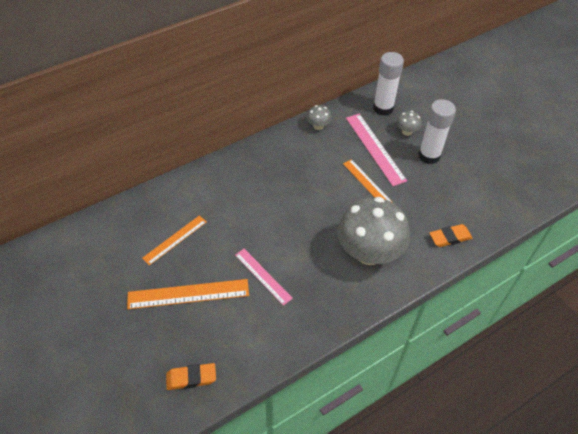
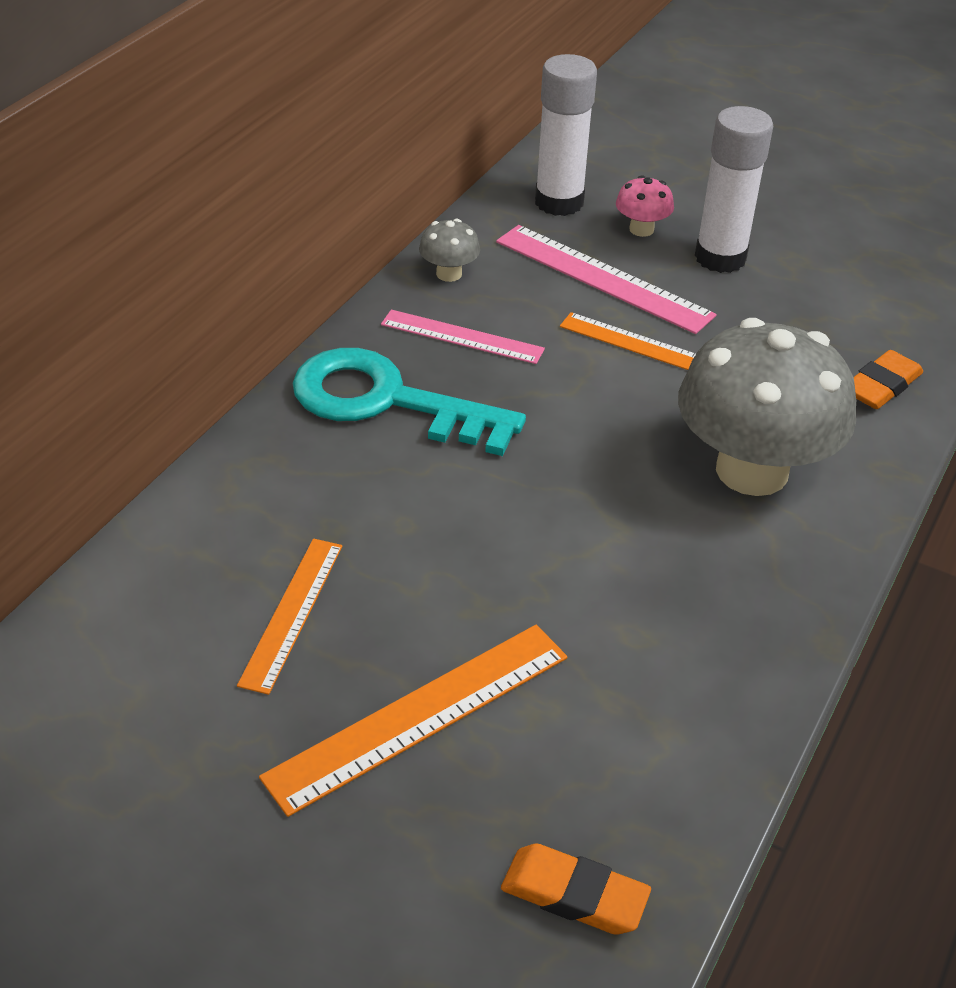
camera: 30 degrees left, 10 degrees down
(191, 378) = (574, 895): orange eraser -> orange eraser turned 60 degrees clockwise
(259, 172) = (388, 402): none -> turquoise key
(263, 276) = (566, 605): pink ruler -> pink ruler (462, 337)
(407, 132) = (641, 229): grey mushroom -> pink mushroom

